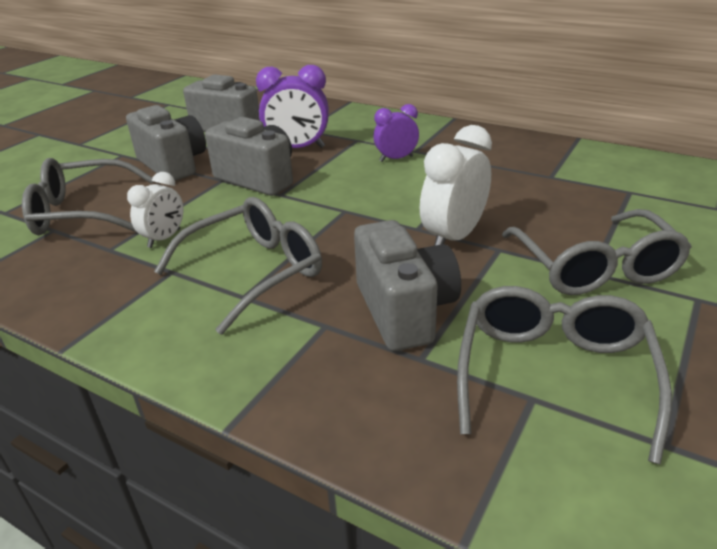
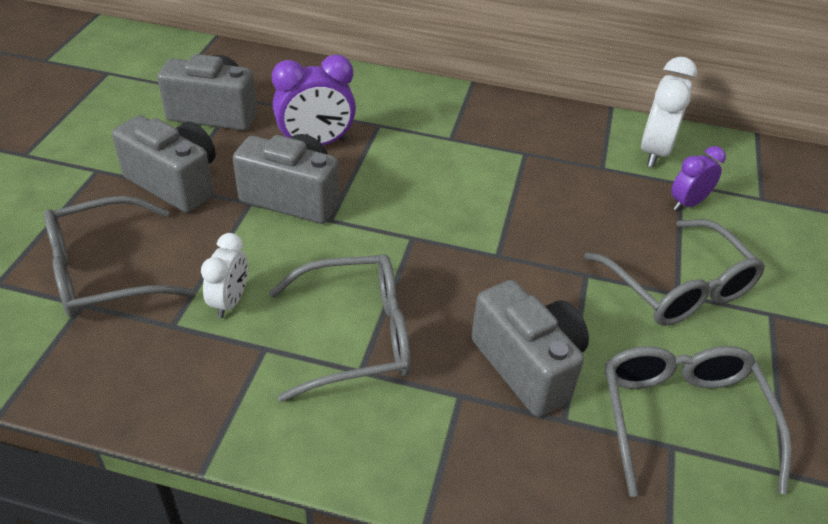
camera: 20 degrees left, 10 degrees up
(255, 272) = (357, 336): grey glasses -> grey glasses turned 45 degrees clockwise
(396, 159) = (435, 153): purple clock -> purple clock (687, 203)
(453, 237) = (538, 263): white clock -> white clock (654, 151)

